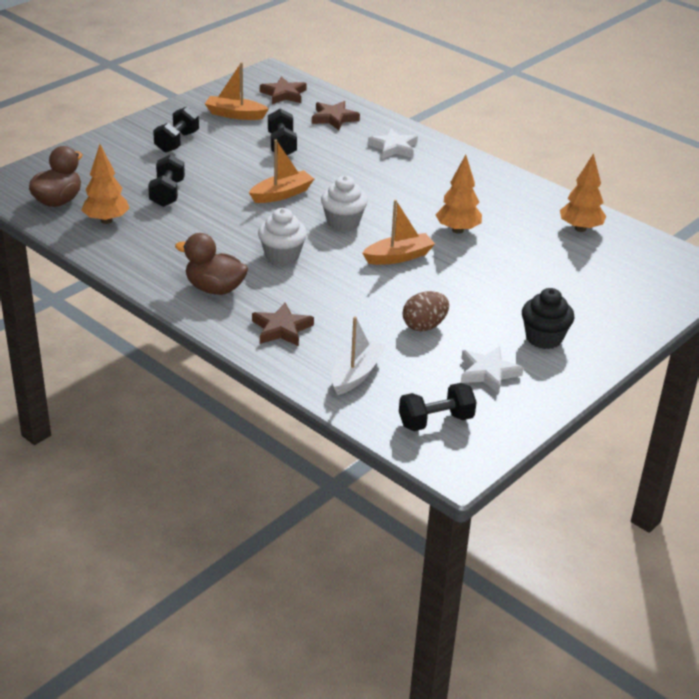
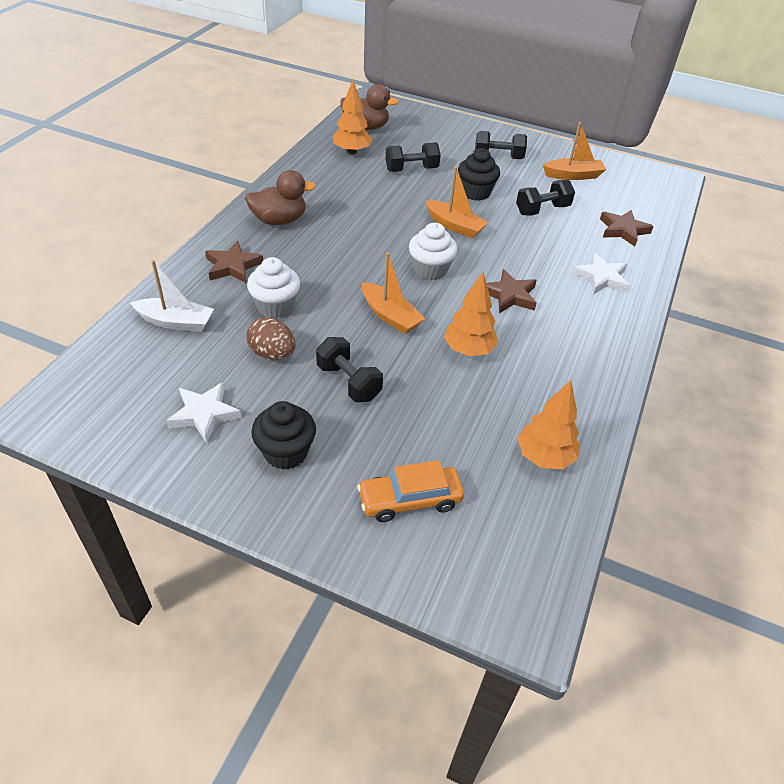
camera: 70 degrees right, 10 degrees up
(215, 289) = (279, 220): brown duck -> brown duck turned 75 degrees clockwise
(232, 170) = (475, 192): none -> black cupcake
(235, 115) = (573, 175): orange boat -> orange boat turned 90 degrees clockwise
(282, 256) = (350, 245): white cupcake -> white cupcake (275, 306)
(284, 94) = (638, 193): brown star -> brown star (509, 295)
(435, 421) = (111, 387): black dumbbell -> black dumbbell (349, 382)
(605, 292) = (410, 500): none -> orange car

